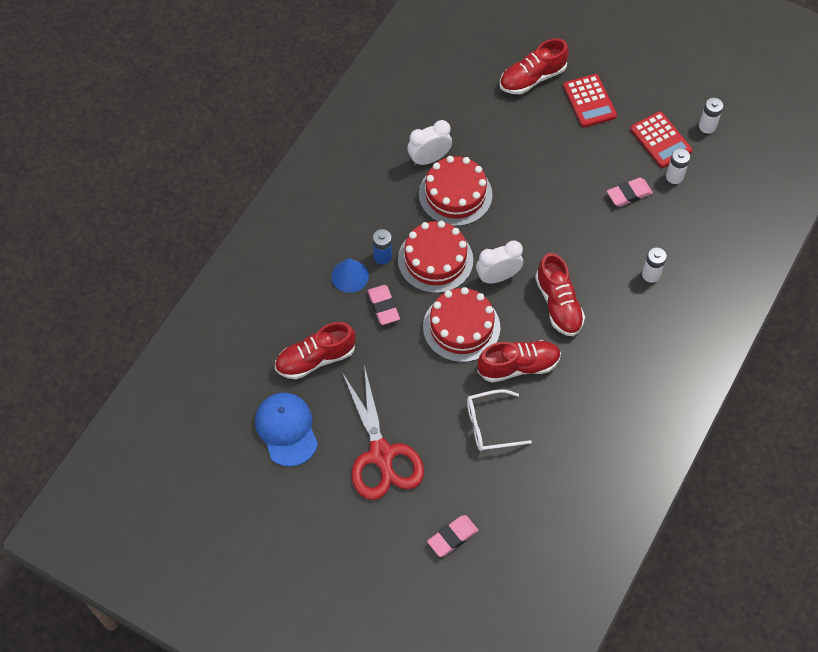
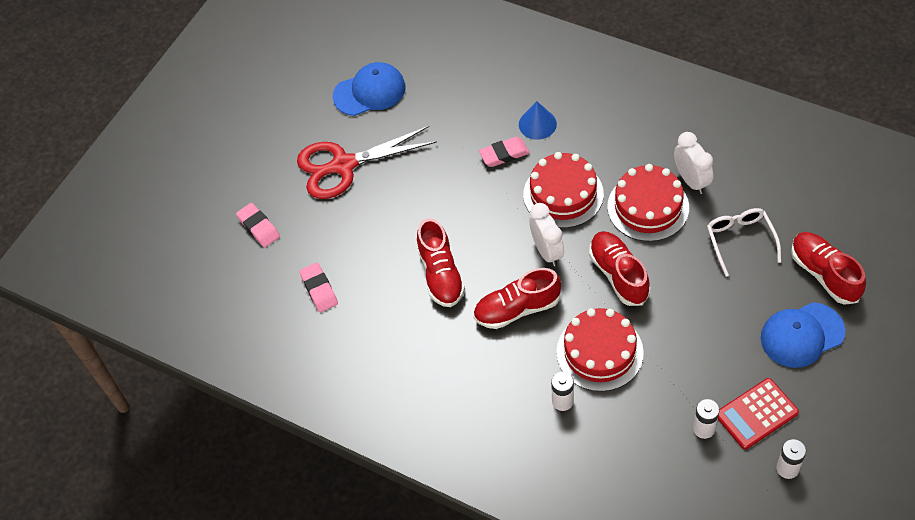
camera: 95 degrees right, 5 degrees down
(315, 359) = (443, 106): red shoe -> red shoe (618, 274)
(382, 256) = (563, 149): blue battery -> none
(461, 327) = (484, 222): red cake -> red cake (599, 352)
(491, 425) = (374, 253): white glasses -> white glasses (740, 241)
(589, 101) = (801, 335): red calculator -> blue cap
(629, 194) = (671, 378): pink eraser -> pink eraser (319, 289)

